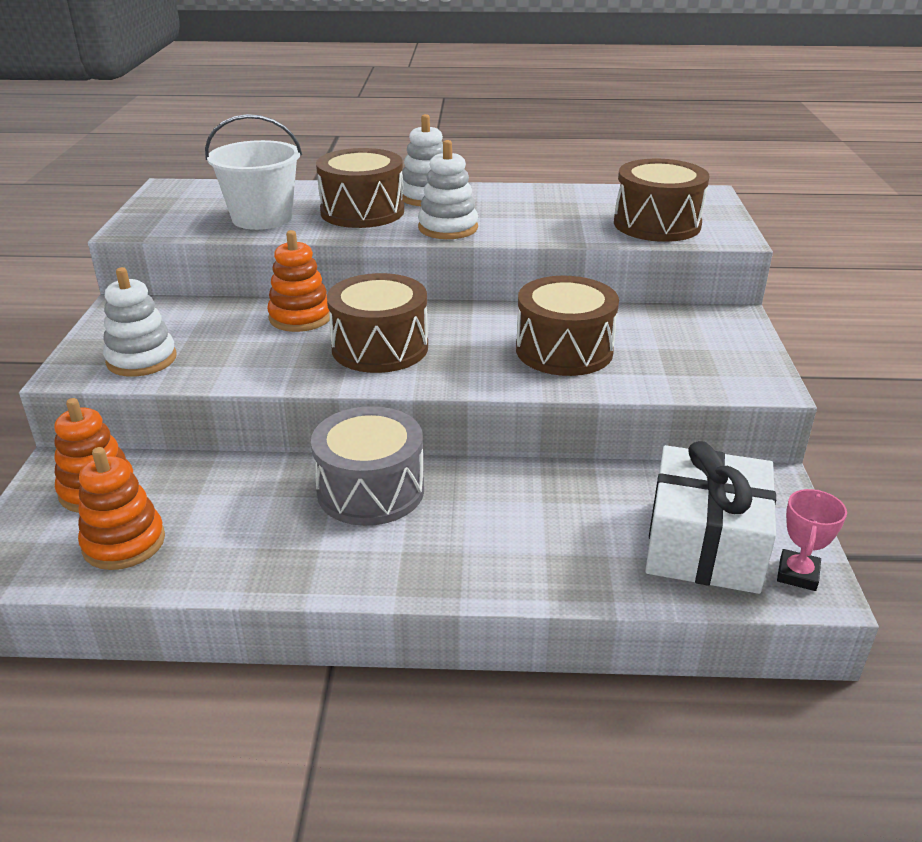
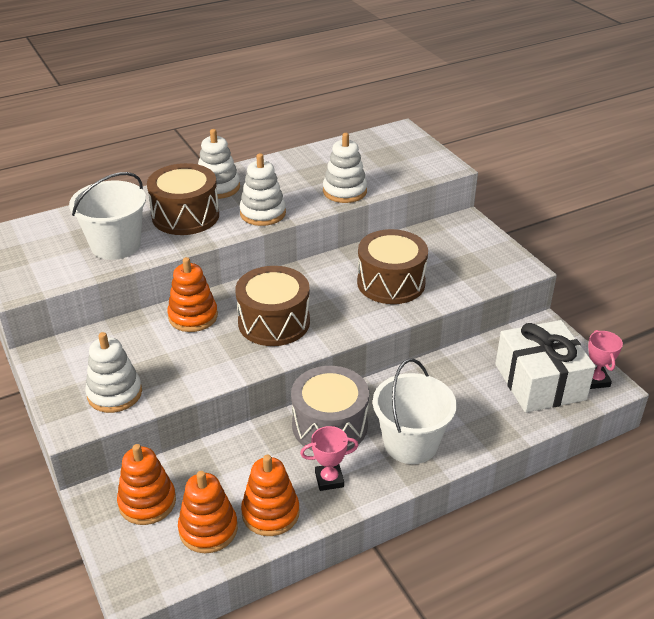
camera: 30 degrees left, 5 degrees up
(205, 555) = (270, 513): none -> orange stacking toy
(308, 548) = (329, 479): none -> pink trophy
(449, 548) = (411, 443): none -> white bucket
(569, 231) = (344, 191): none -> white stacking toy
(657, 224) = (394, 169): brown drum -> none

